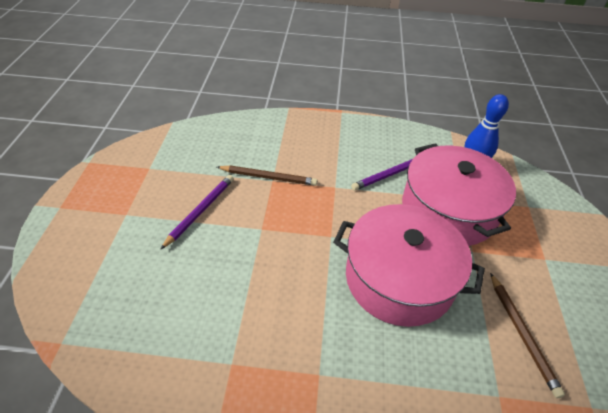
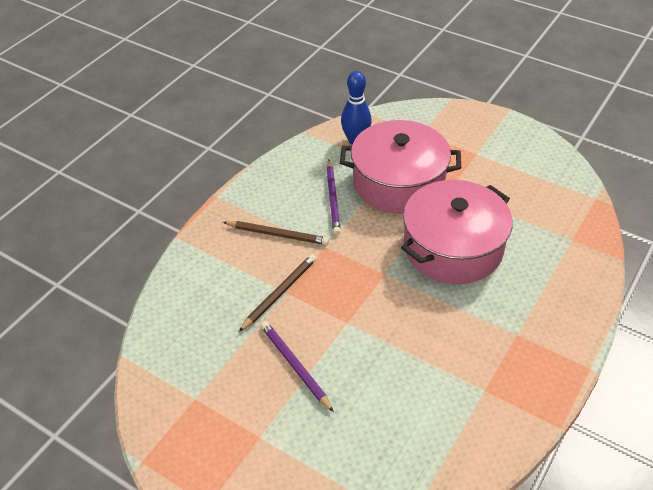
camera: 60 degrees left, 0 degrees up
(522, 334) = (532, 202): brown pencil -> brown pencil (277, 234)

